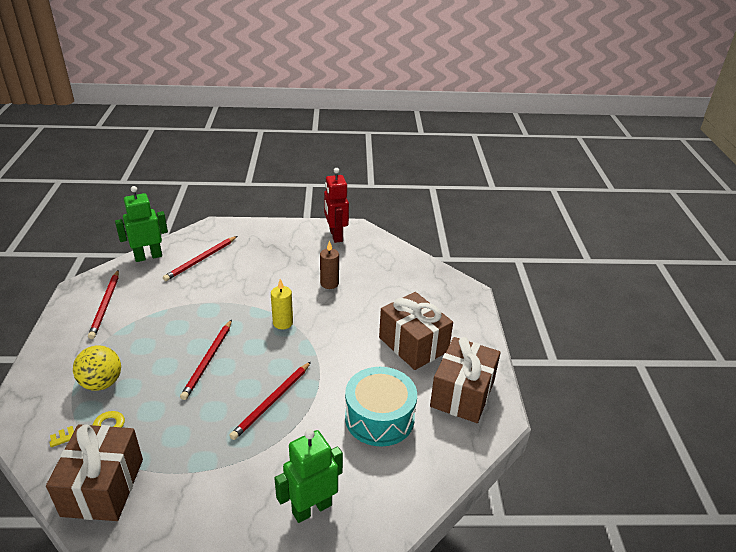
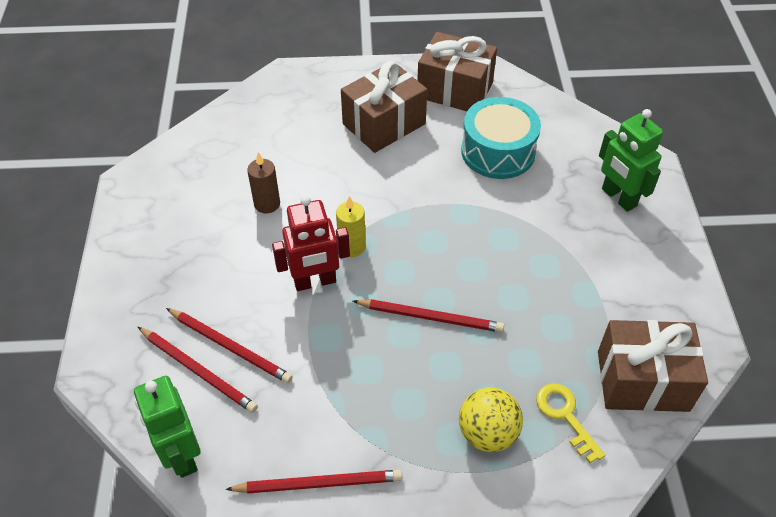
camera: 90 degrees left, 15 degrees up
(272, 401) = (490, 243): red pencil -> red pencil (230, 347)
(335, 235) = (147, 203): red robot -> red robot (315, 282)

